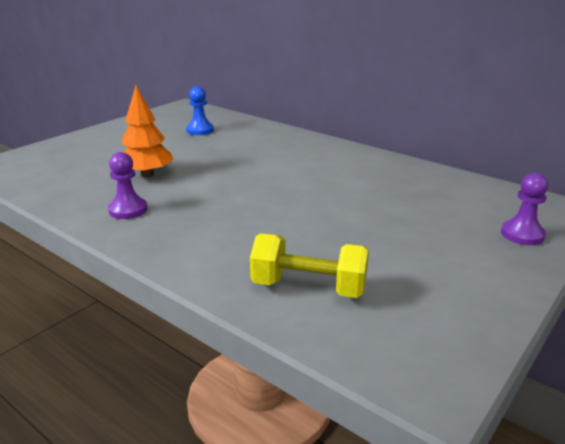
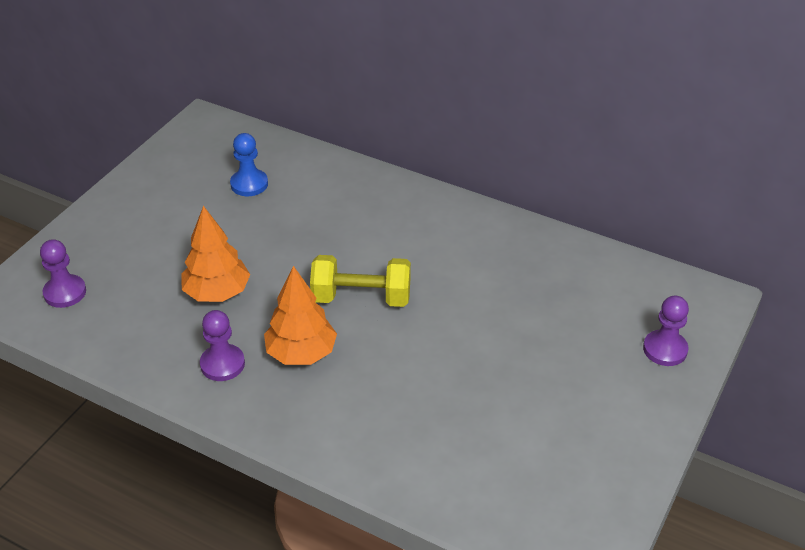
camera: 10 degrees left, 15 degrees up
(36, 166) = (65, 292): none -> purple pawn
(195, 209) = (301, 353): none -> orange tree
(309, 288) = (457, 460): yellow dumbbell -> yellow dumbbell (361, 298)

